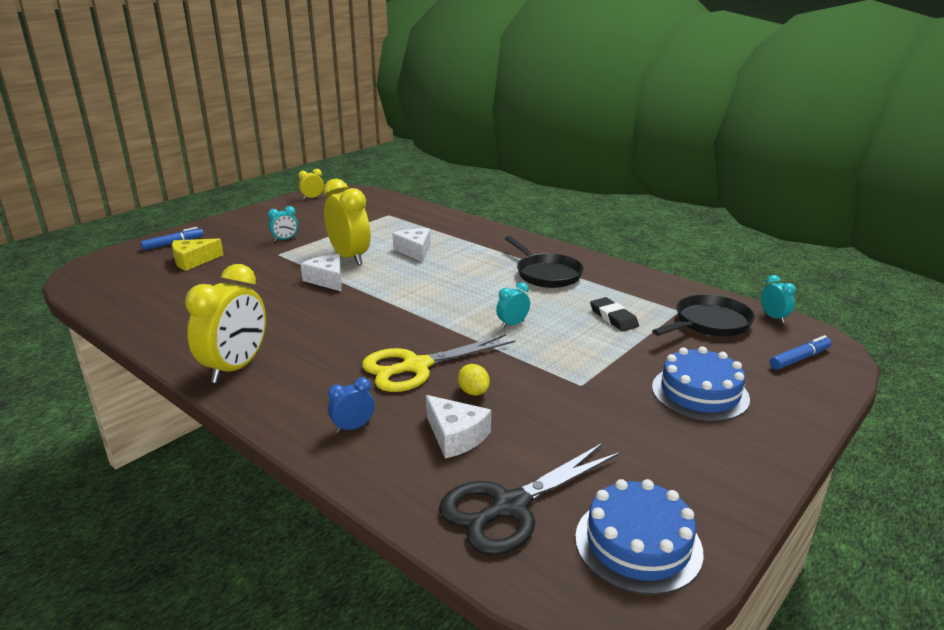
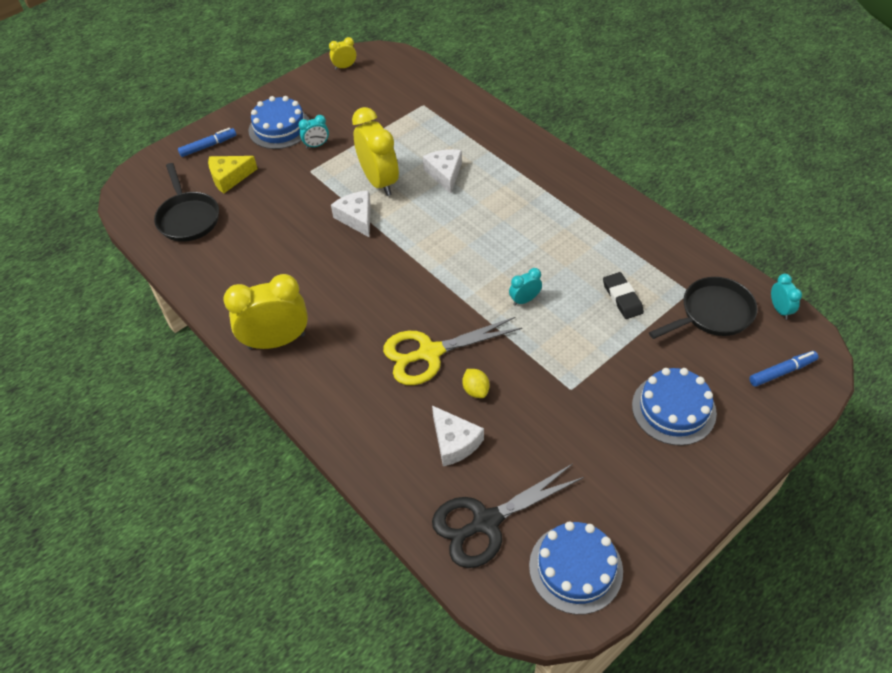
camera: 10 degrees right, 25 degrees up
(236, 368) = (276, 341): yellow clock -> yellow clock turned 135 degrees counterclockwise
(248, 231) = (279, 128): none -> blue cake
(353, 427) = (372, 424): blue clock -> none
(546, 274) = (571, 223): black pan -> black pan (188, 218)

